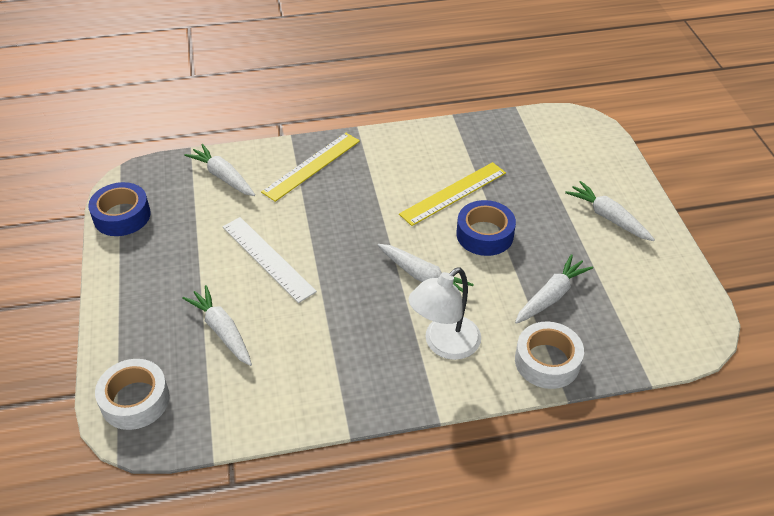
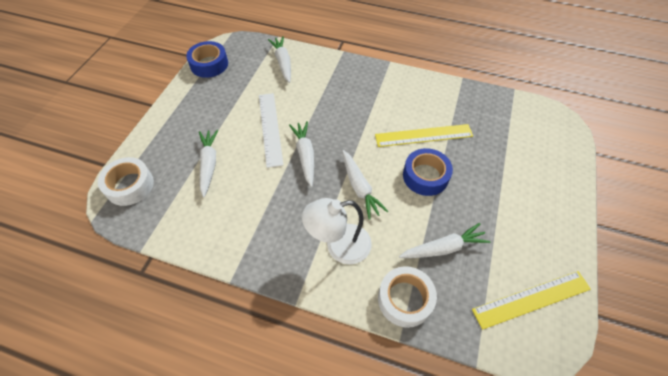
camera: 30 degrees right, 10 degrees up
(311, 166) = (341, 77): yellow ruler -> yellow ruler (531, 299)
(608, 217) = (532, 206): white carrot -> white carrot (305, 155)

